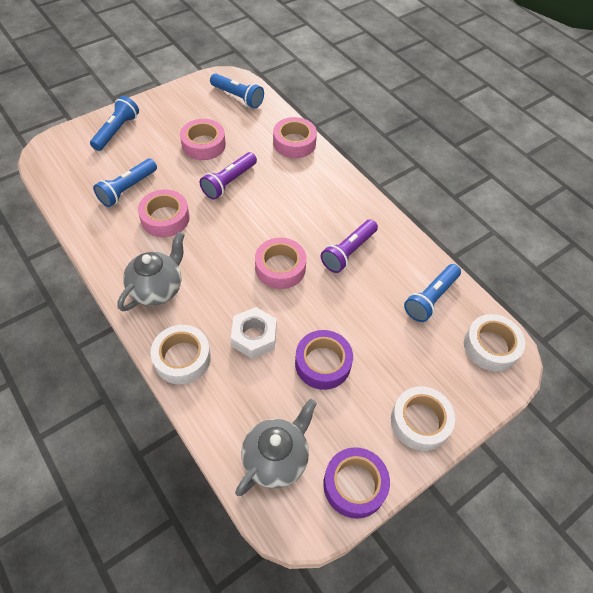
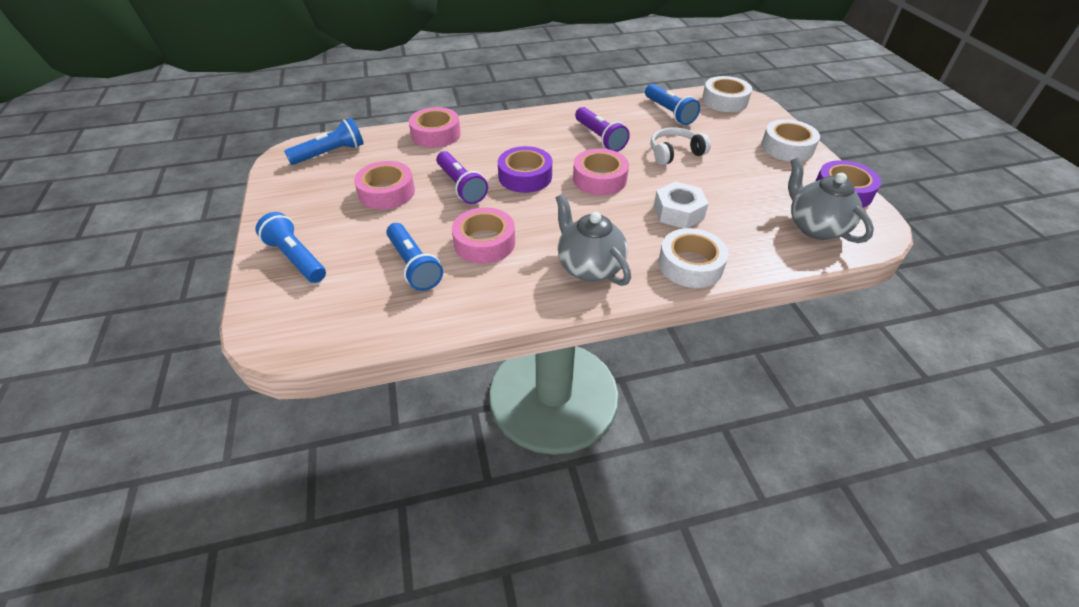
camera: 65 degrees left, 10 degrees down
(323, 363) = (720, 180): purple tape -> purple tape (525, 176)
(353, 317) = (674, 153): none -> white headphones

